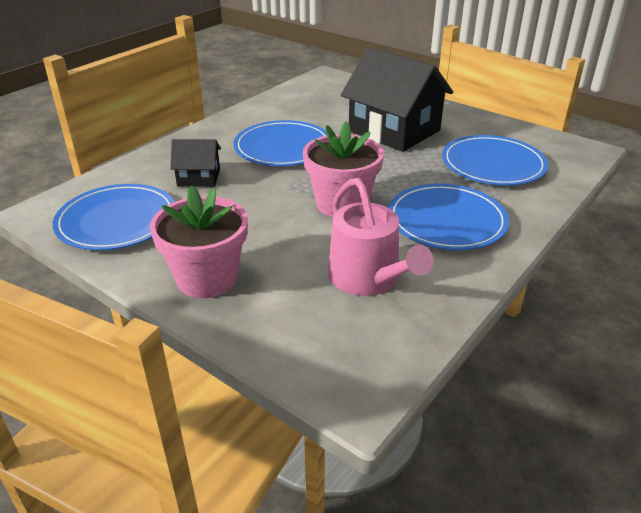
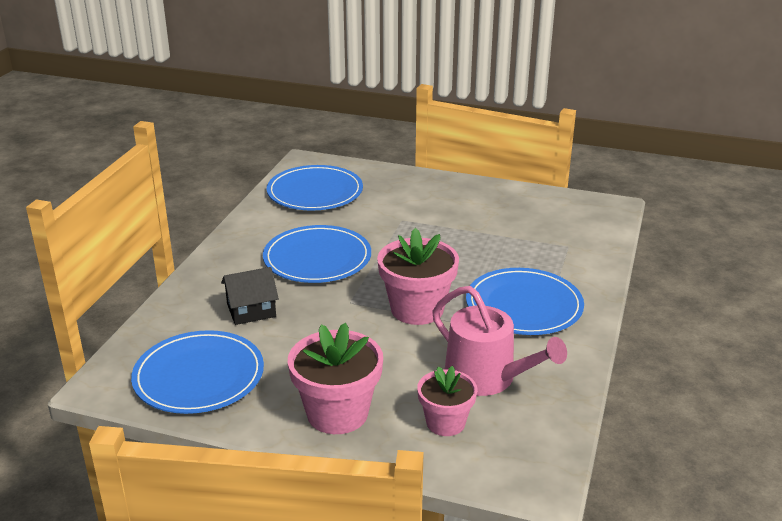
camera: 20 degrees left, 5 degrees down
(300, 311) = (445, 423): none -> pink flower pot
(394, 131) = (419, 218): black house -> none
(493, 164) = (534, 238): blue plate -> blue plate (315, 192)

